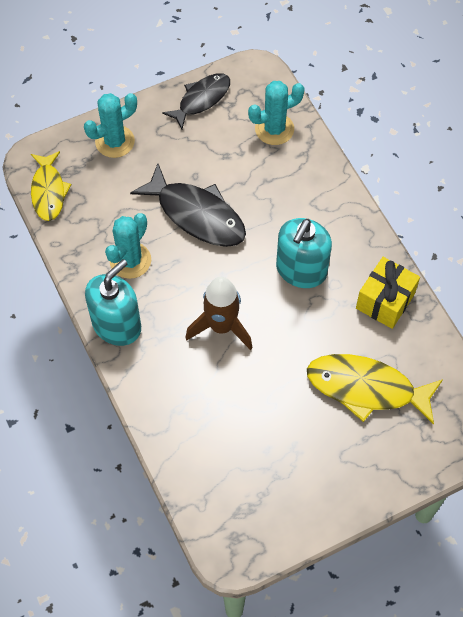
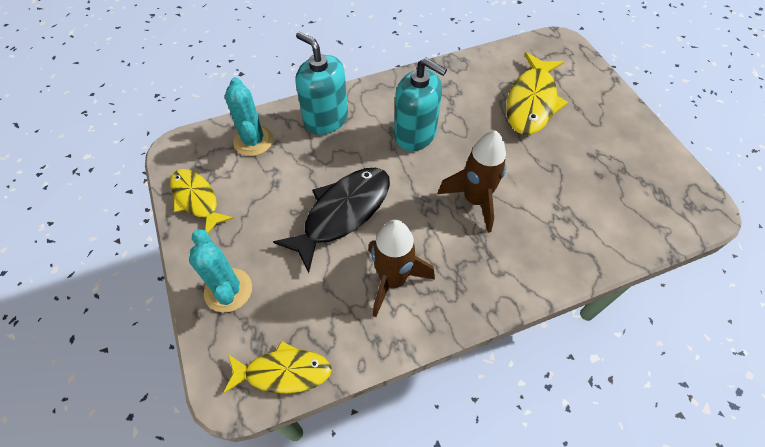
camera: 85 degrees left, 5 degrees down
(117, 325) = (474, 298): turquoise soap dispenser -> turquoise soap dispenser (326, 119)
(130, 260) = (393, 280): turquoise cactus -> brown rocket
(201, 99) = (197, 199): black fish -> yellow fish
(385, 301) = (449, 82): yellow gift -> none

